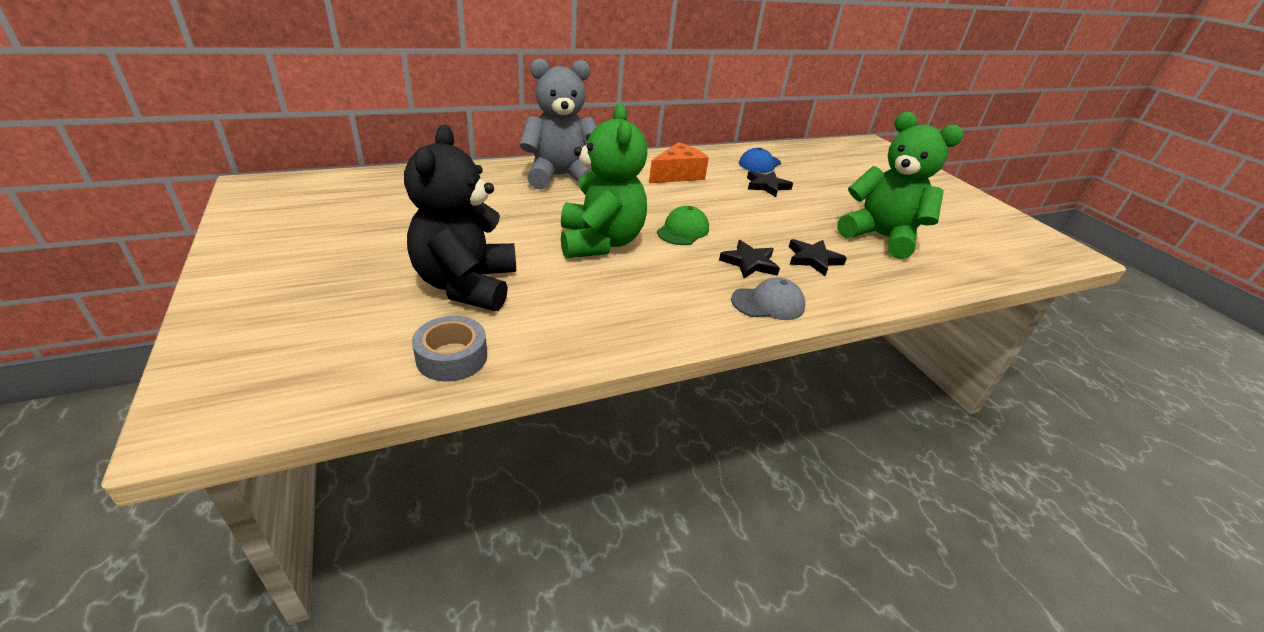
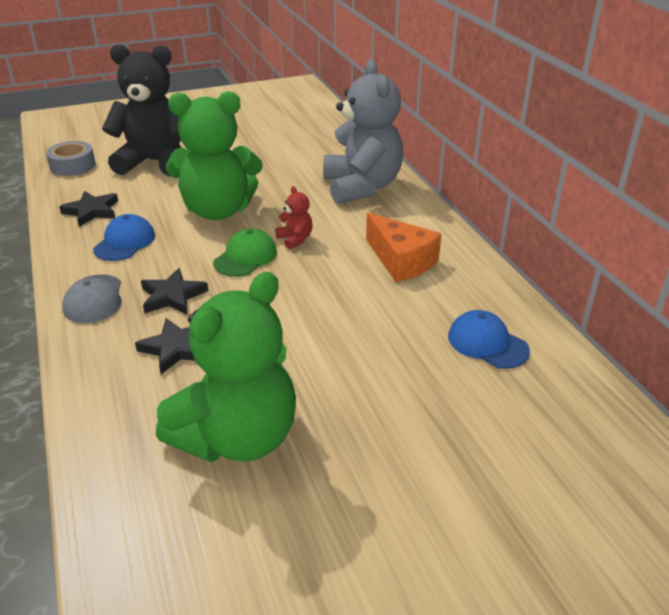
camera: 95 degrees right, 0 degrees up
(651, 209) = (295, 239): none -> red teddy bear
(666, 293) = (125, 242): none -> blue cap
(683, 230) = (245, 257): green cap -> green cap turned 90 degrees counterclockwise
(766, 186) = (395, 339): black star -> black star (92, 211)

